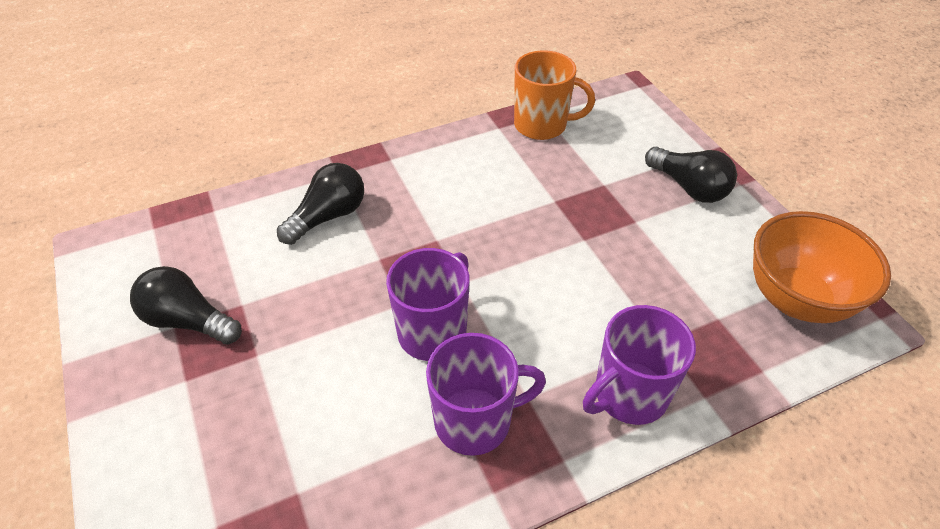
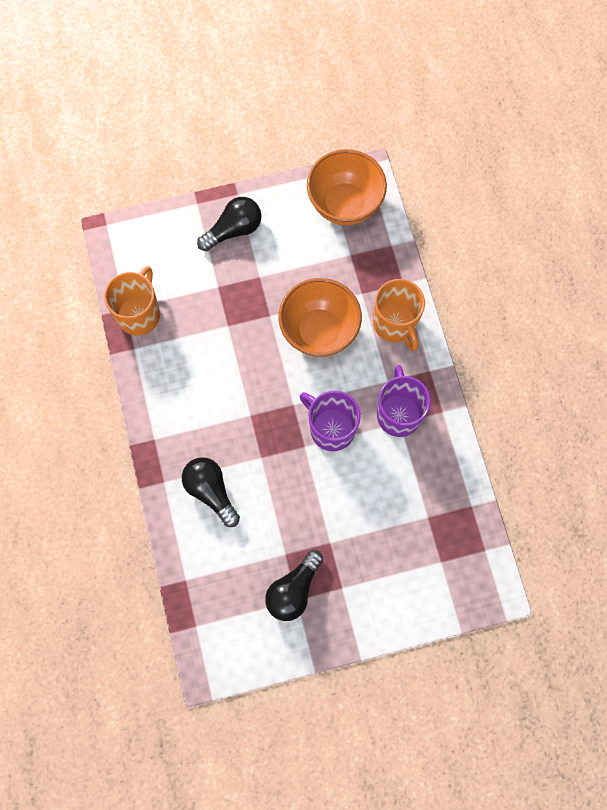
camera: 80 degrees left, 25 degrees up
(581, 296) = (319, 331): none -> orange bowl
(629, 395) = (395, 324): purple mug -> orange mug

